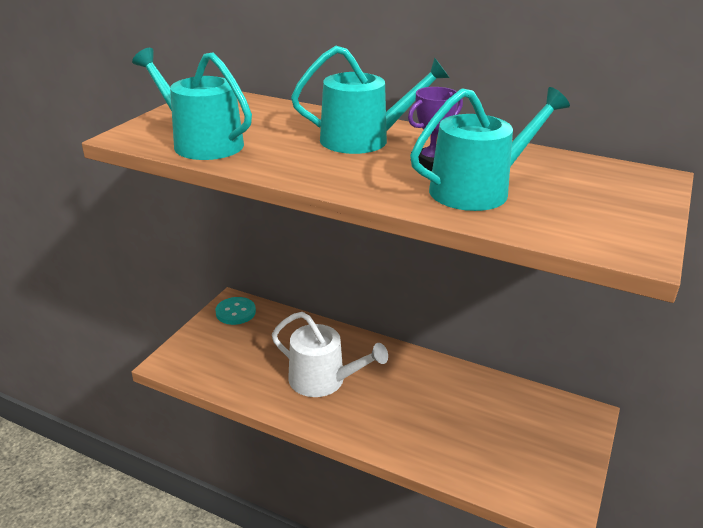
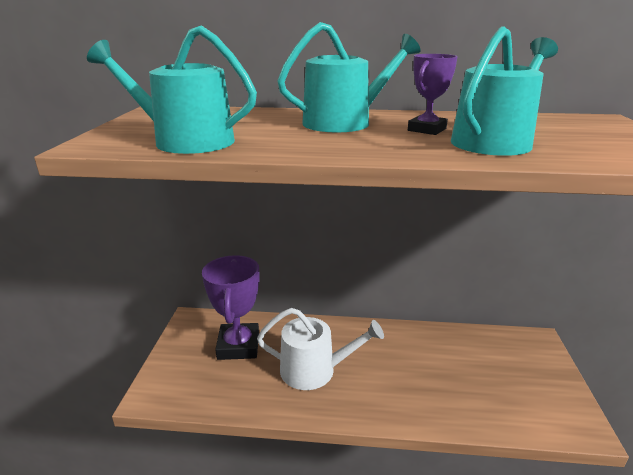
camera: 20 degrees left, 5 degrees down
(235, 312) = (198, 328): turquoise button -> none
(264, 339) = (238, 346): none -> purple trophy

